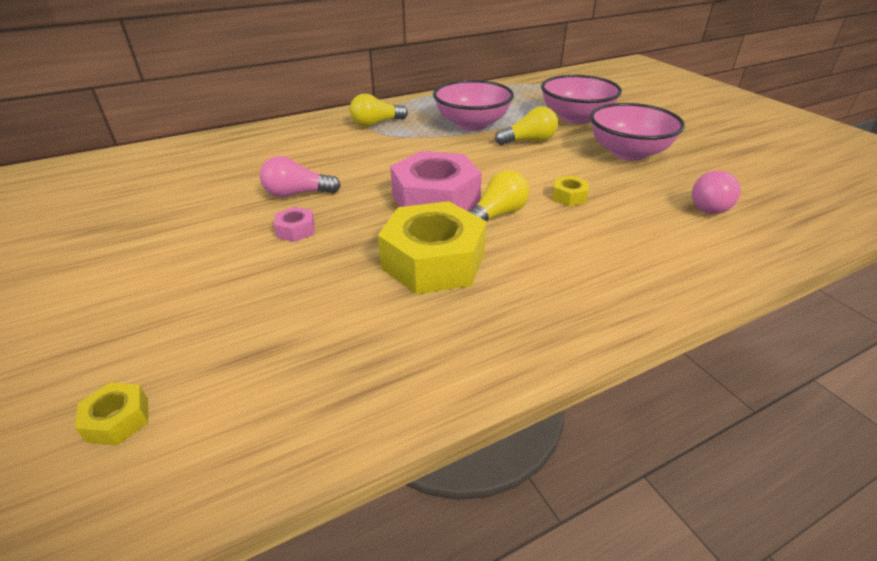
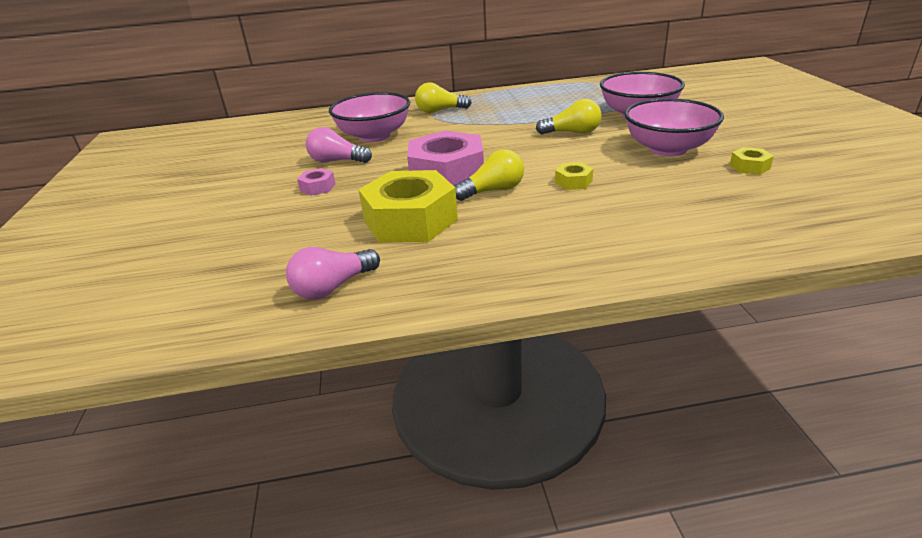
camera: 20 degrees right, 5 degrees down
(118, 420) = (123, 292): yellow nut -> yellow nut (749, 167)
(472, 124) = (528, 115): pink bowl -> pink bowl (374, 136)
(711, 205) = (718, 201): pink light bulb -> pink light bulb (333, 287)

